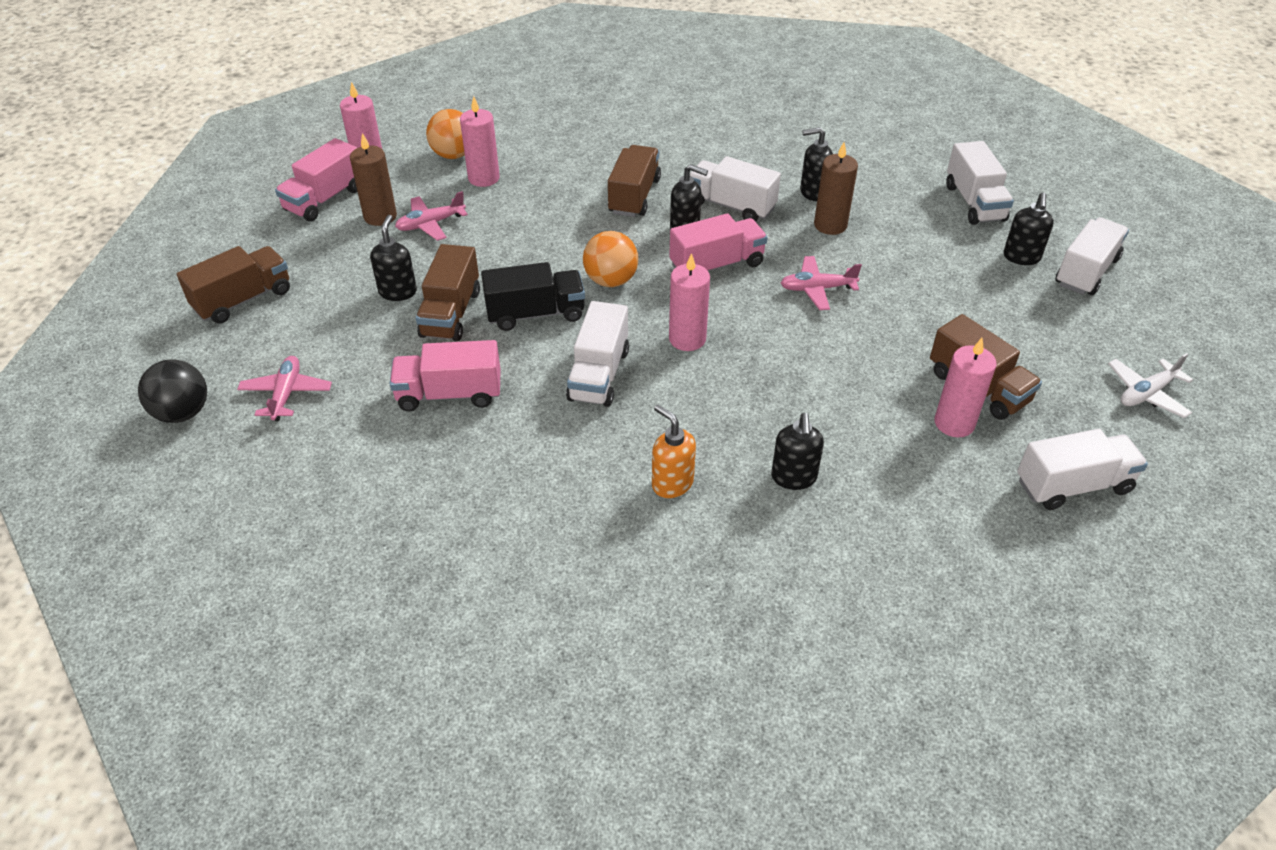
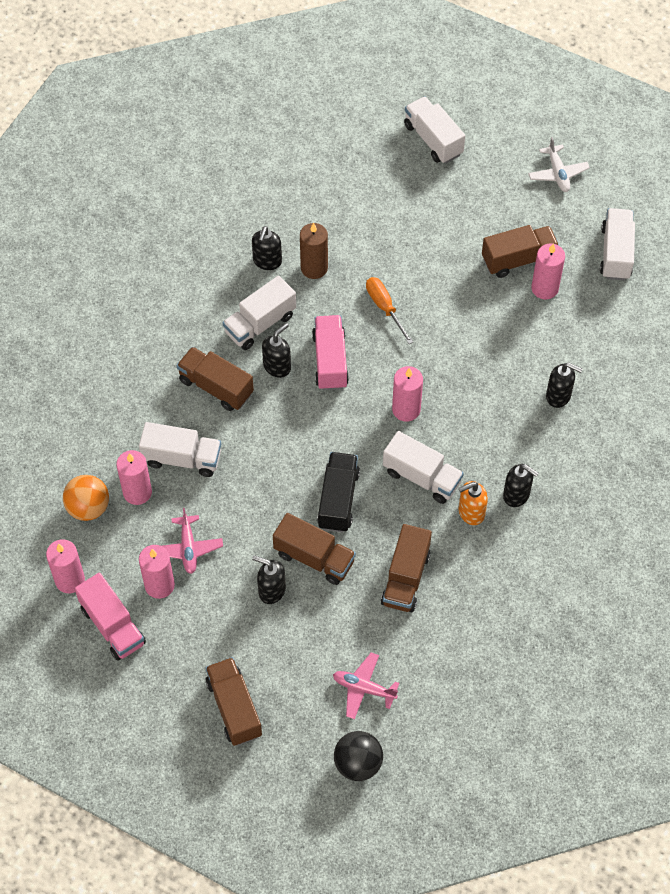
camera: 70 degrees left, 15 degrees up
(380, 216) = (159, 585): brown candle -> pink candle
(449, 394) = (405, 578): pink truck -> brown truck
(611, 281) = (319, 437): orange ball -> none
(672, 483) = (539, 465): orange soap dispenser -> orange soap dispenser (471, 512)
(817, 289) = (384, 308): pink plane -> orange screwdriver
(974, 203) = (327, 164): white truck -> white truck (182, 458)
(1021, 257) = (402, 168): black soap dispenser -> black soap dispenser (516, 495)

